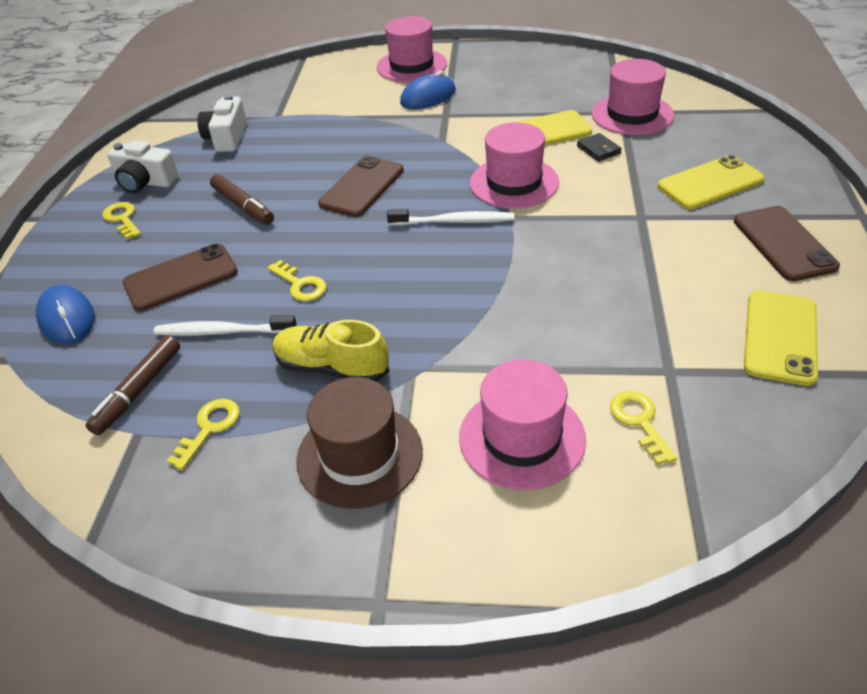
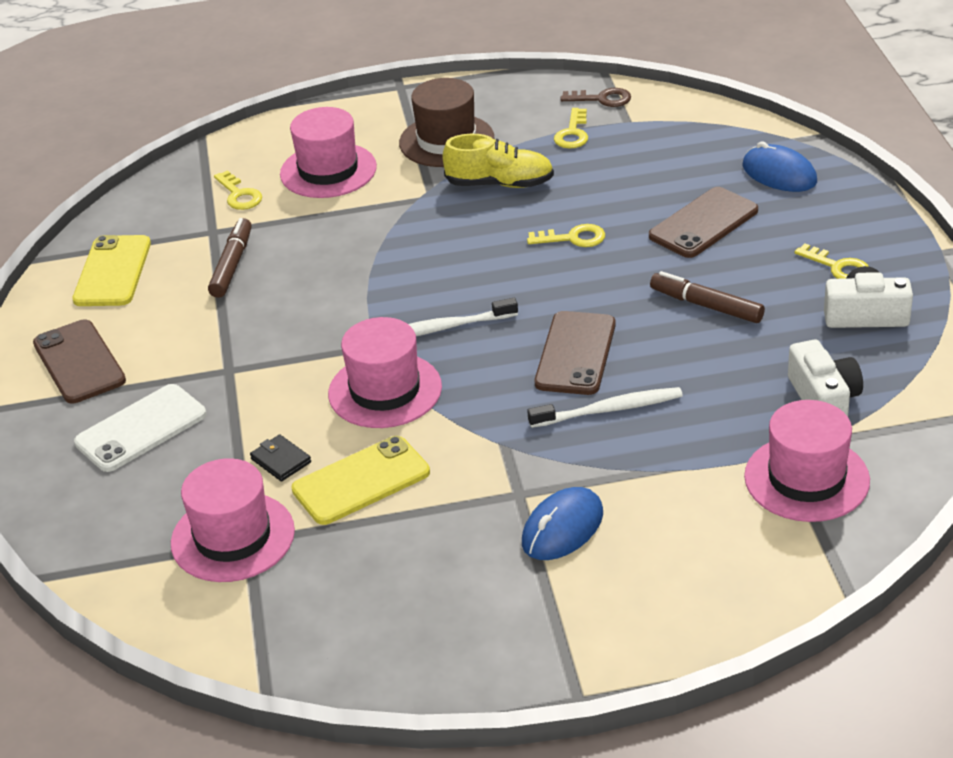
camera: 165 degrees right, 5 degrees down
(132, 484) = (602, 99): none -> brown key
(138, 390) = (653, 142): brown marker -> brown marker (232, 265)
(222, 332) = (618, 190): white toothbrush -> white toothbrush (609, 410)
(300, 285) = (573, 238): yellow key -> yellow key turned 150 degrees clockwise
(411, 65) = (629, 606): pink hat -> pink hat (806, 478)
(710, 183) = (141, 428): yellow phone -> white phone

